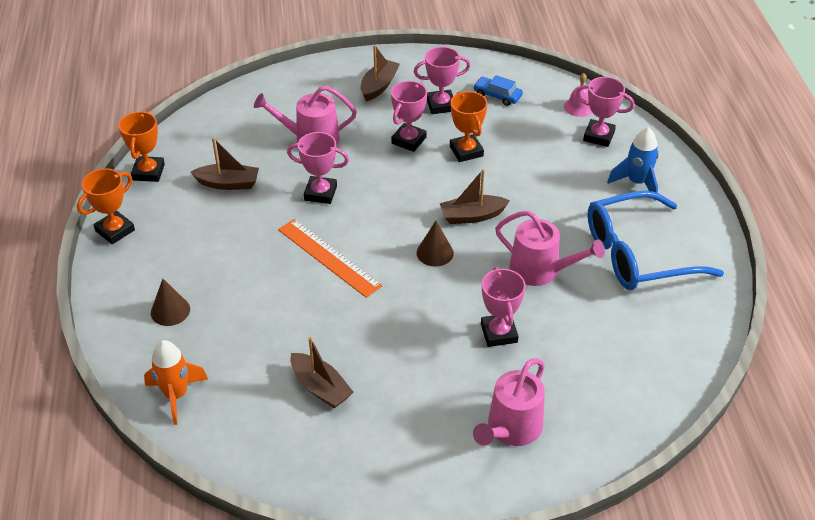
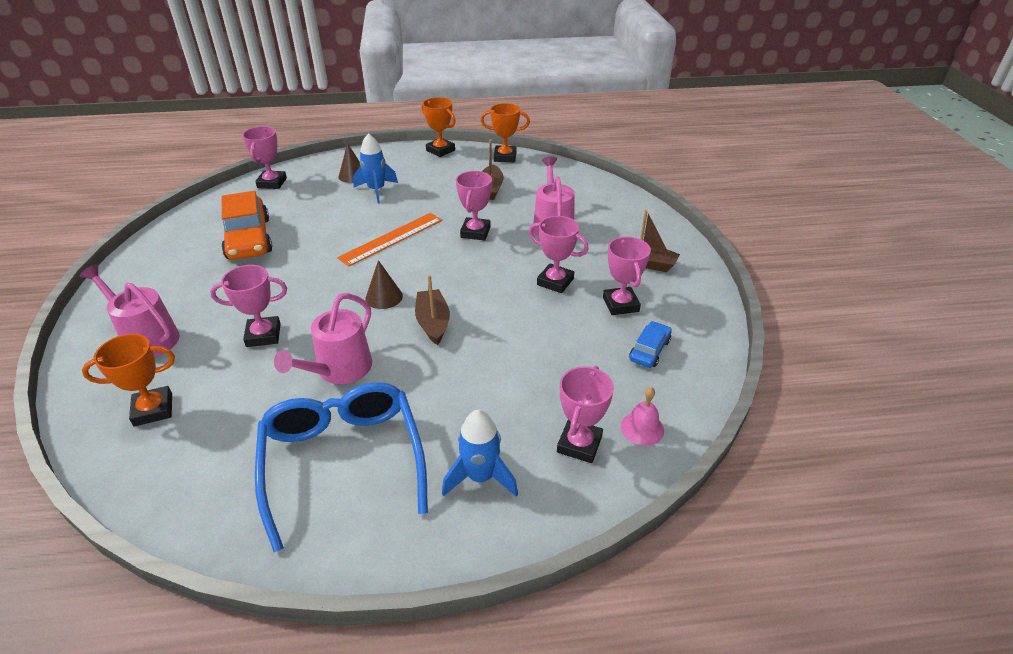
camera: 90 degrees right, 5 degrees down
(176, 395) = (272, 183): orange rocket -> pink trophy
(216, 282) = (376, 190): none -> blue rocket
(320, 387) = (248, 238): brown boat -> orange car
(466, 151) = (540, 321): orange trophy -> orange trophy (153, 409)

